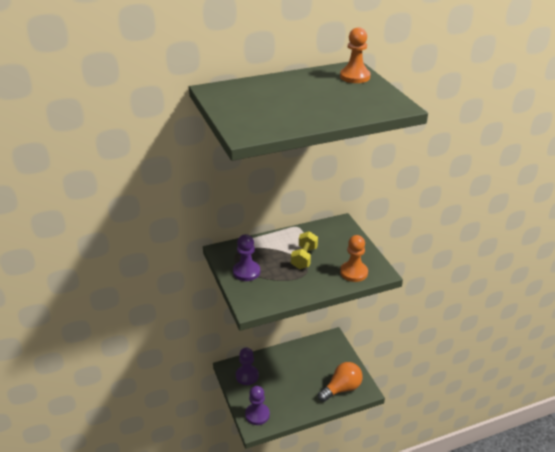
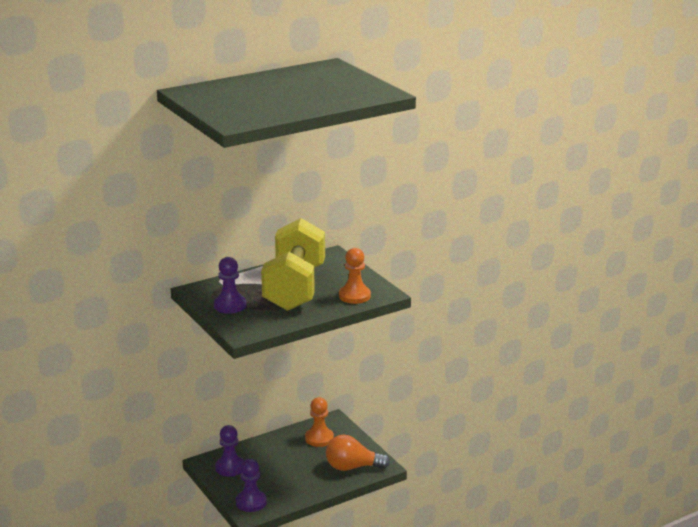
camera: 10 degrees left, 10 degrees down
(304, 258) = (294, 288): yellow dumbbell -> yellow dumbbell, size x2.25
(341, 388) = (352, 467): orange light bulb -> orange light bulb turned 135 degrees counterclockwise
(355, 77) = (335, 72): orange pawn -> orange pawn (319, 438)

